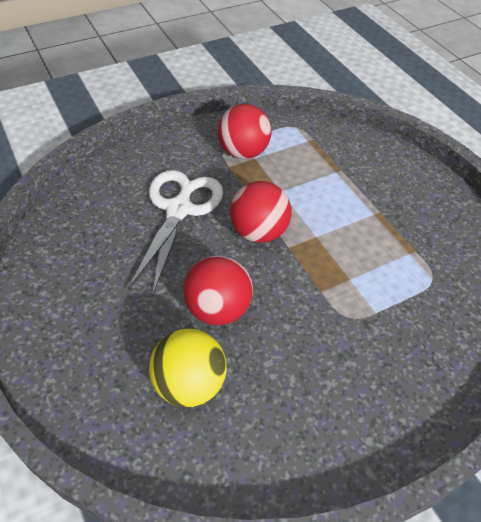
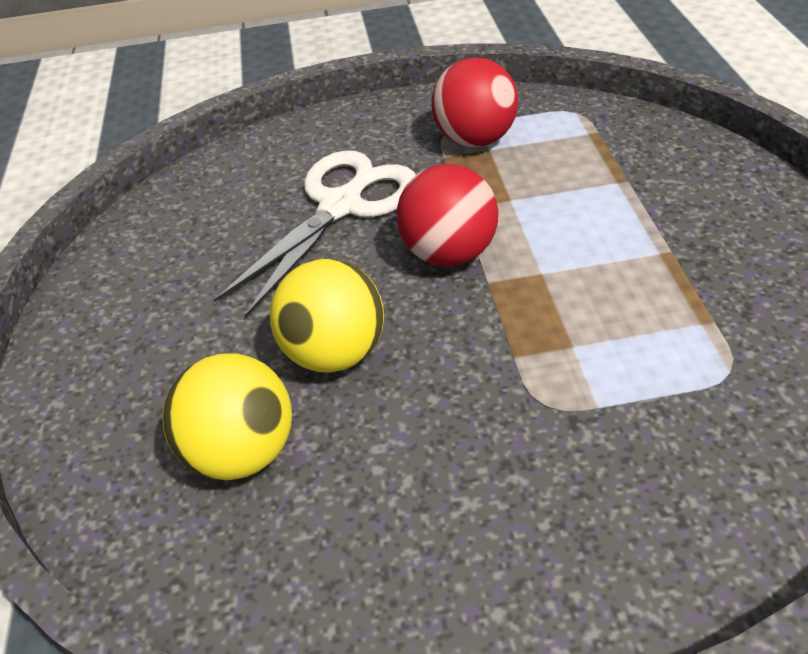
camera: 25 degrees right, 5 degrees down
(218, 309) = (335, 353): red ball -> yellow ball

